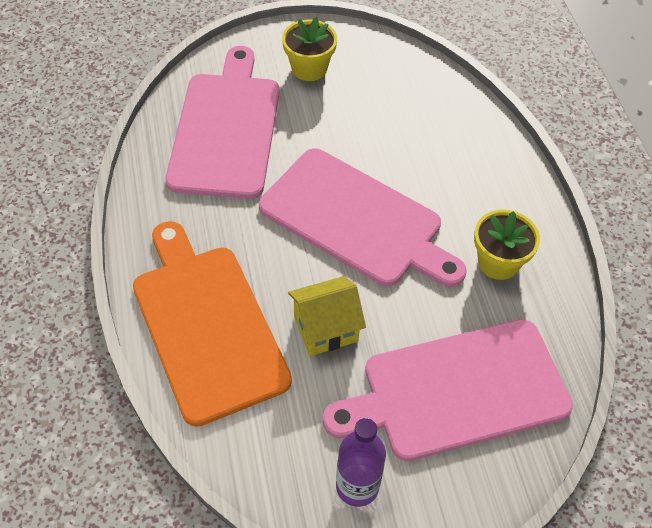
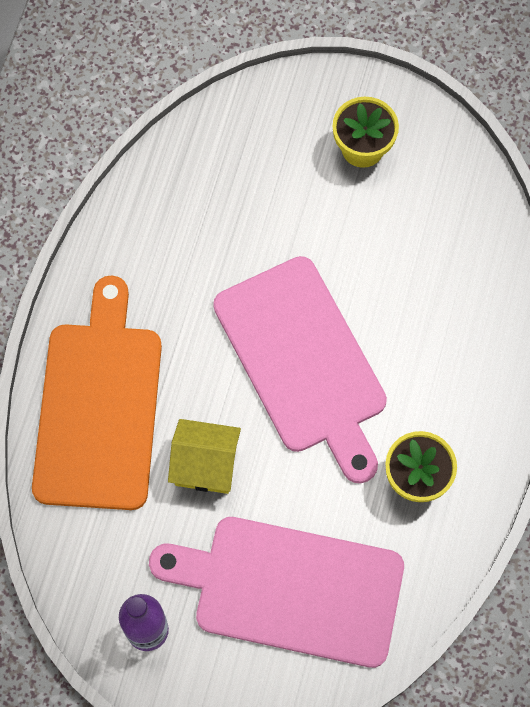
camera: 30 degrees right, 15 degrees up
(226, 129) = (232, 188): pink cutting board -> none

